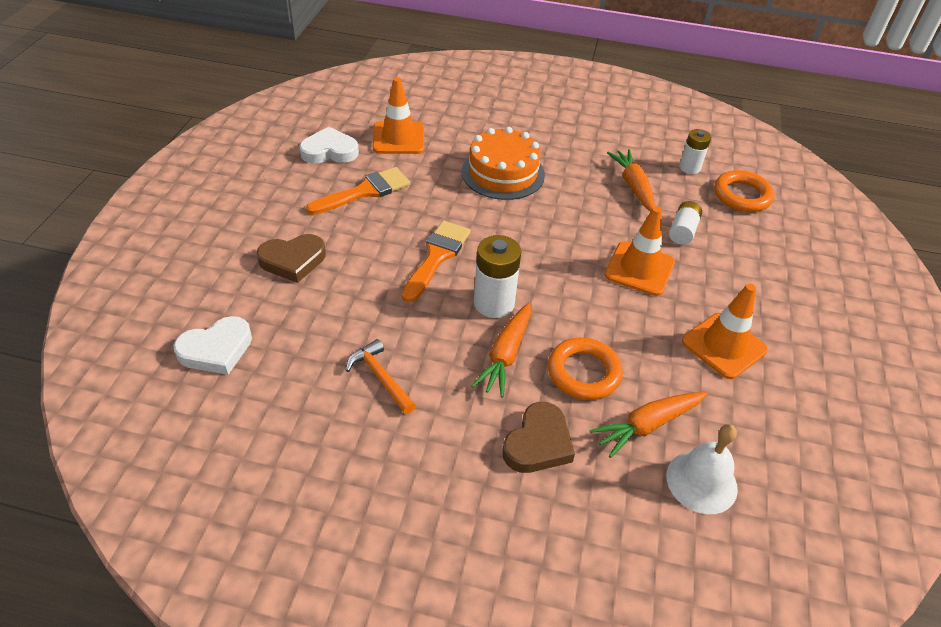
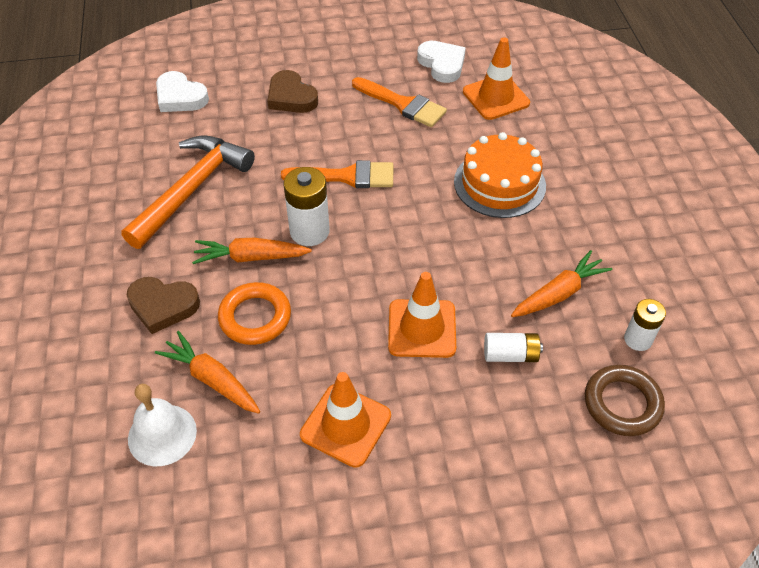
camera: 70 degrees right, 5 degrees up
(380, 377) = (192, 190): orange hammer -> orange hammer, size x1.98
(742, 195) = (622, 403): orange ring -> brown ring

